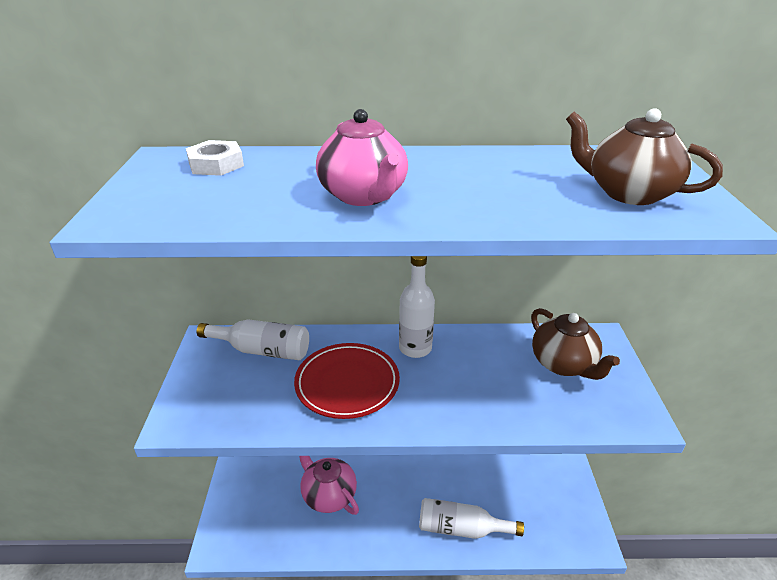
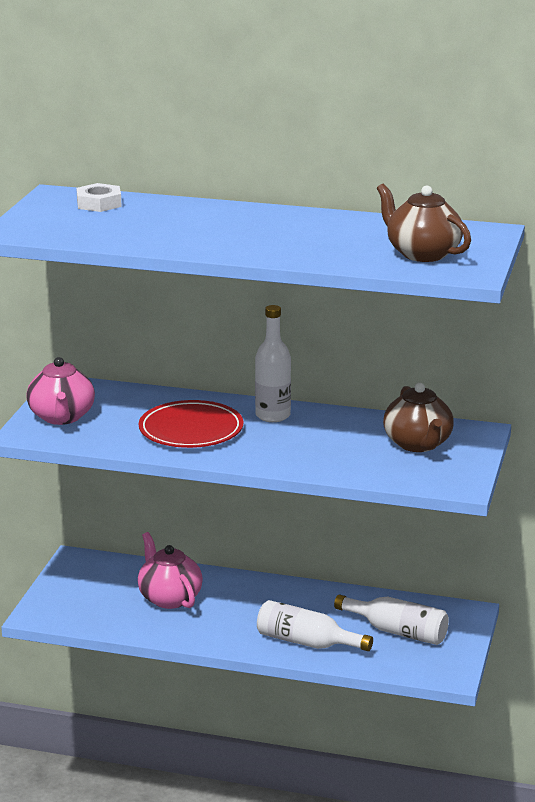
camera: 15 degrees right, 10 degrees down
(262, 350) = (118, 399): white bottle -> white bottle (397, 631)
(364, 196) = (206, 235): pink teapot -> pink teapot (62, 417)

